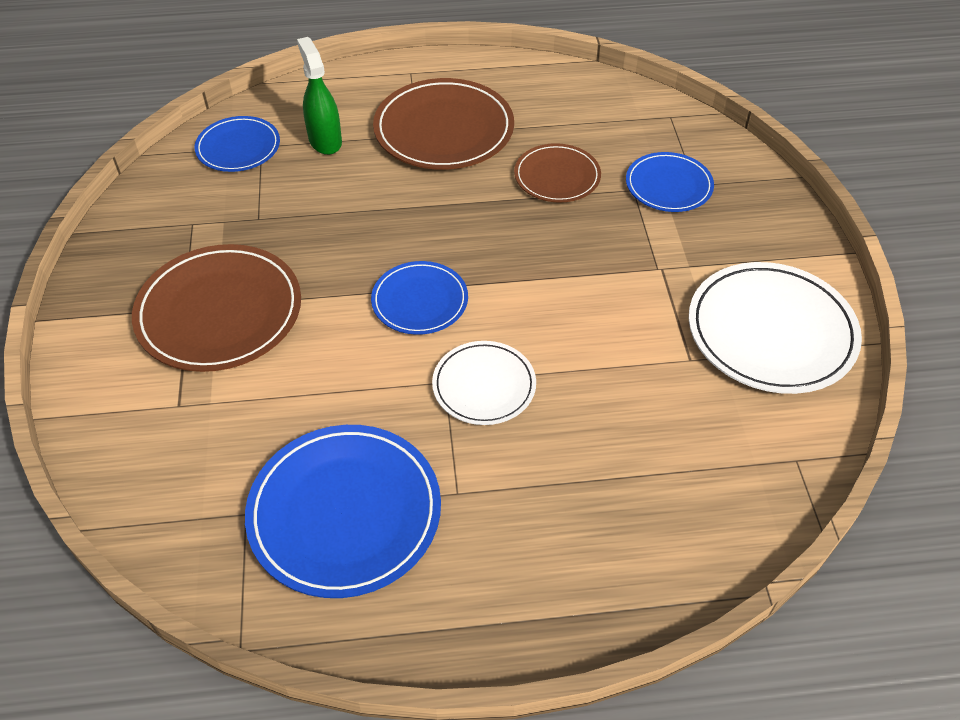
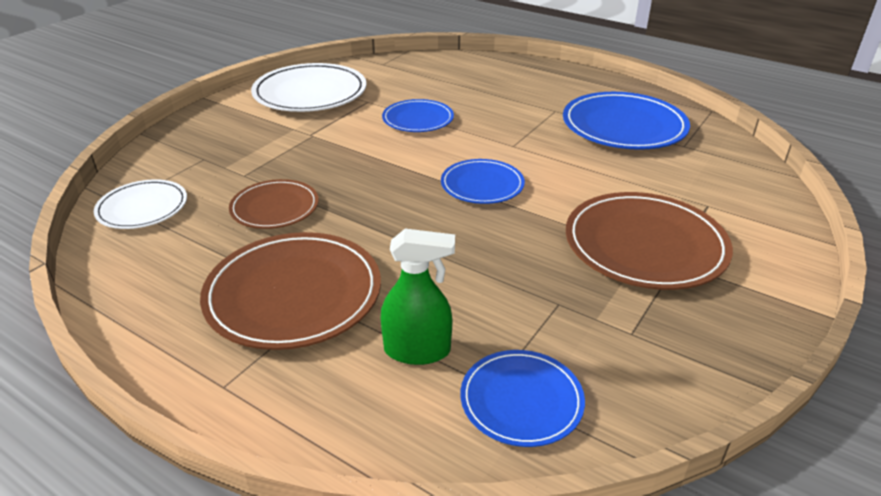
camera: 140 degrees left, 15 degrees down
(325, 141) = (417, 350): green spray bottle -> green spray bottle turned 105 degrees counterclockwise
(484, 385) = (492, 135): white plate -> white plate (142, 208)
(668, 185) = (219, 166): blue plate -> blue plate (418, 119)

